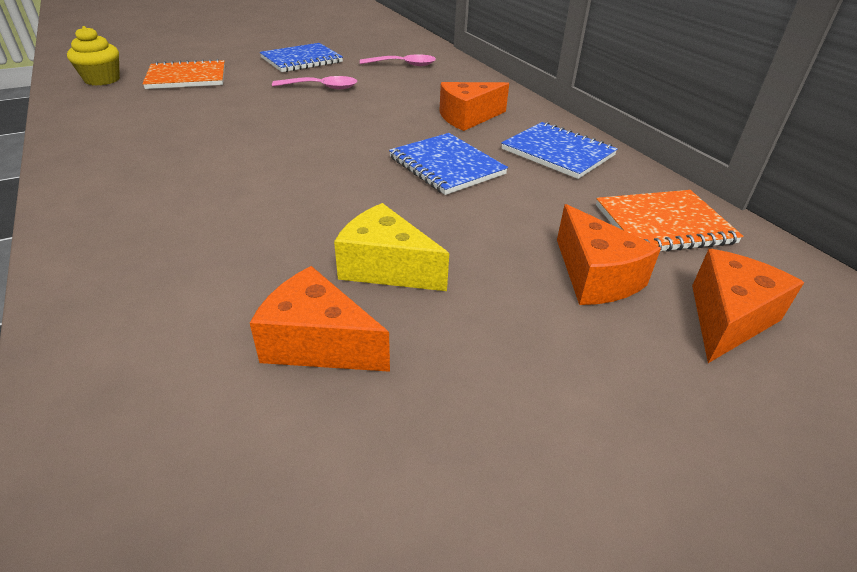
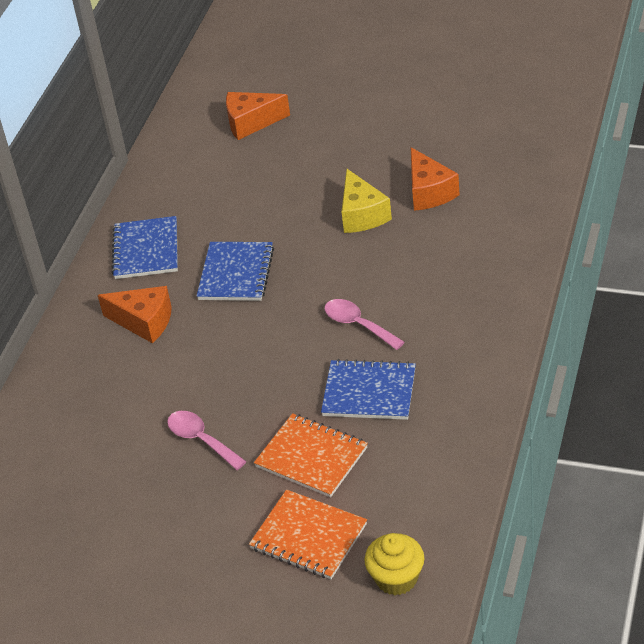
camera: 130 degrees left, 5 degrees up
(302, 60) = (156, 523): blue notebook -> blue notebook (369, 392)
(404, 65) = (69, 451): pink spoon -> pink spoon (357, 324)
(595, 277) = (272, 163): orange cheese -> none
(664, 224) = (188, 171): orange notebook -> orange notebook (311, 457)

